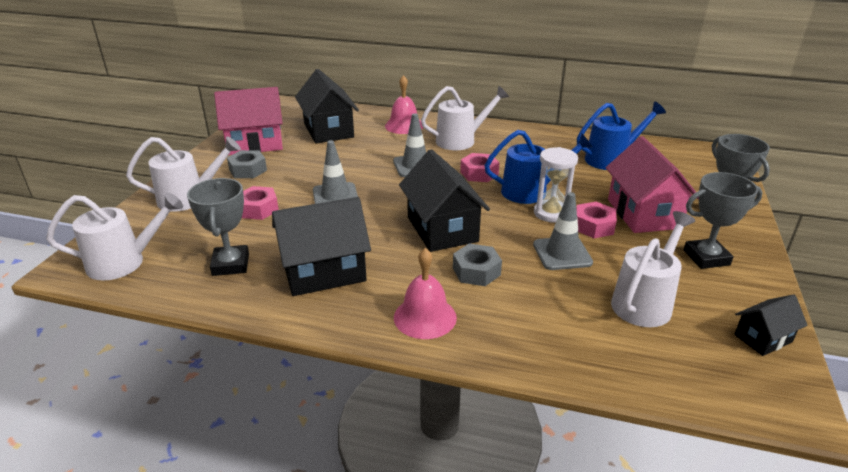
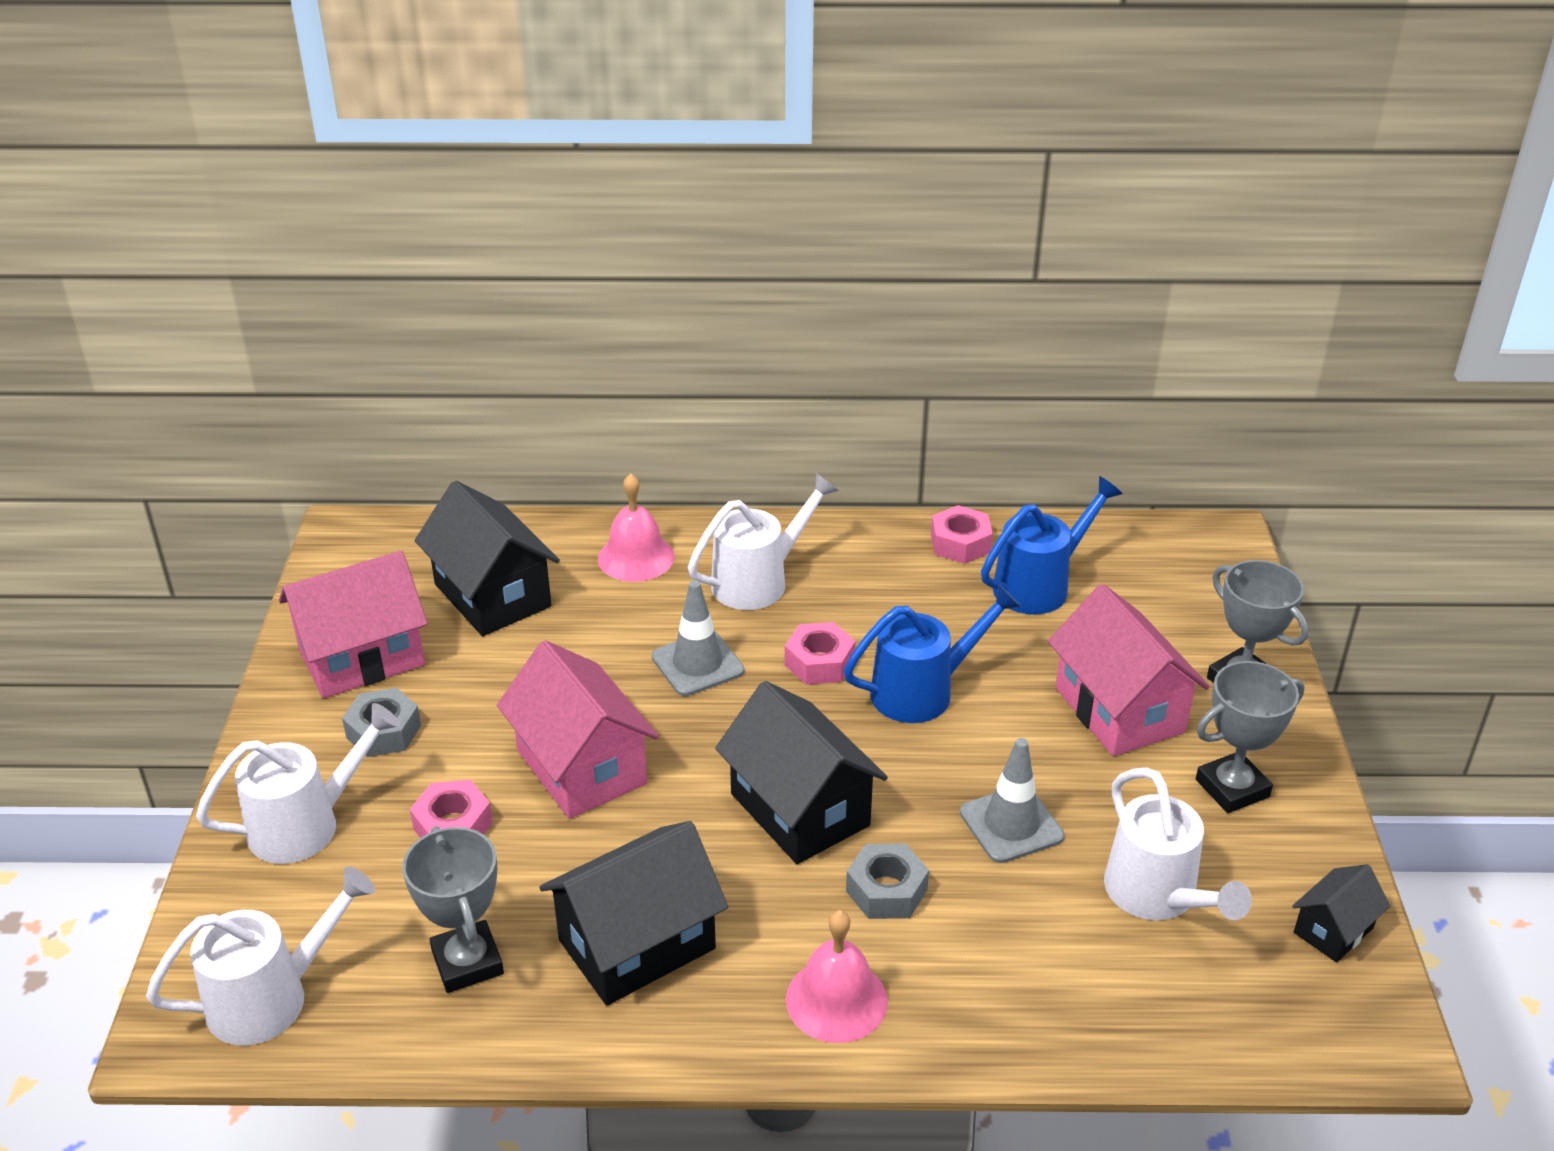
camera: 15 degrees left, 5 degrees up
(335, 196) = (581, 767): grey traffic cone -> pink house
(551, 213) = (970, 737): white hourglass -> none
(593, 226) = (1046, 754): pink nut -> pink nut (960, 543)
(645, 301) = (1158, 897): white watering can -> white watering can turned 135 degrees clockwise

